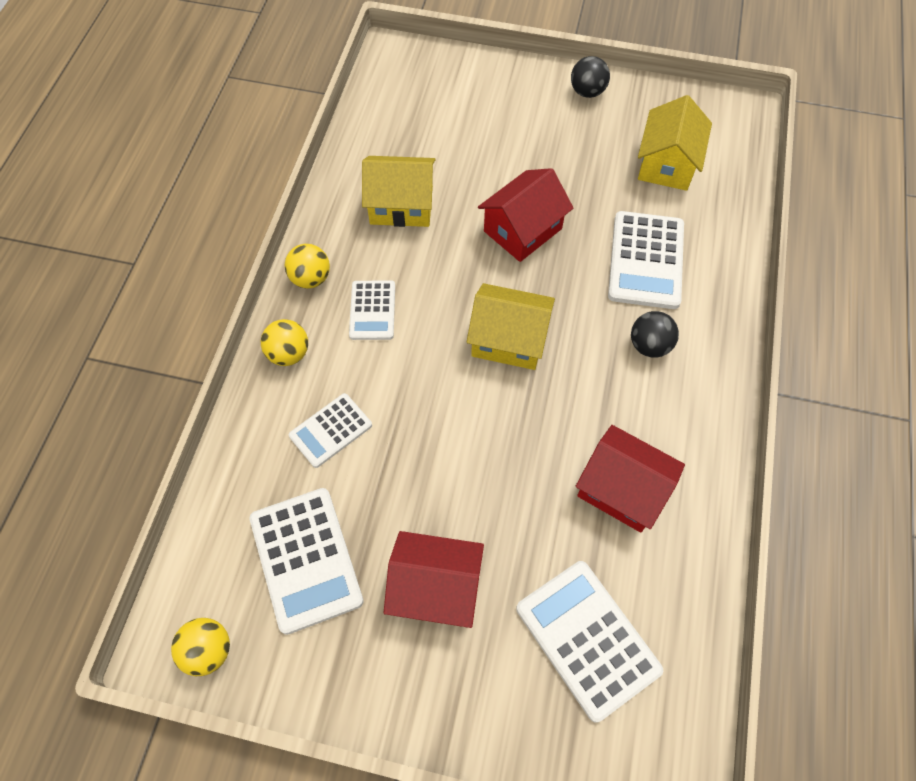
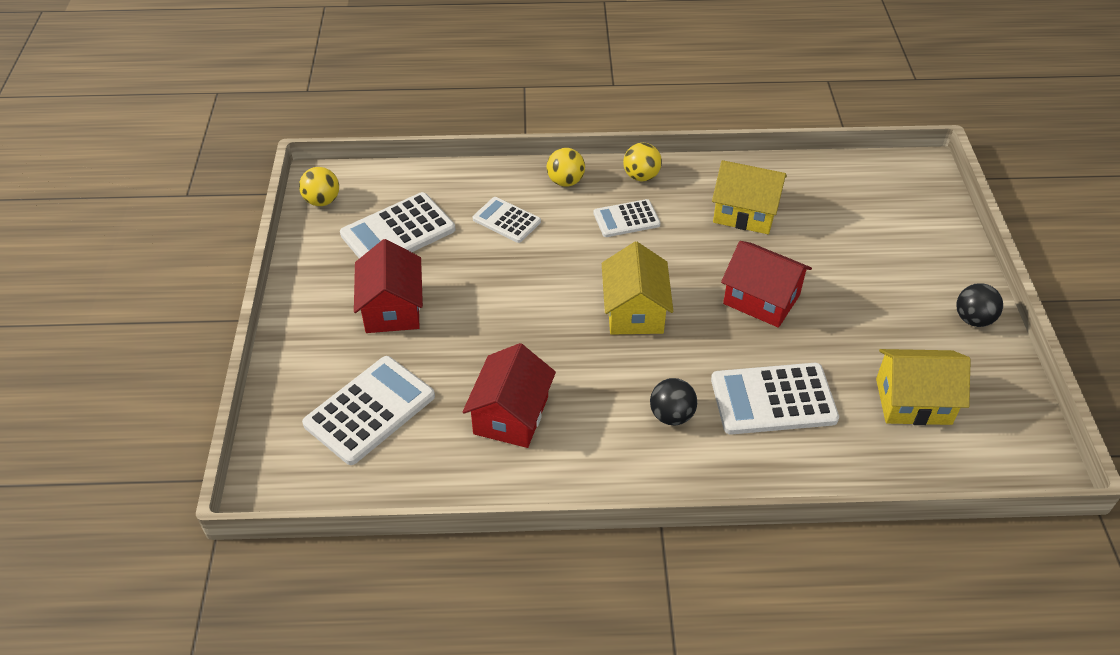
camera: 75 degrees right, 15 degrees down
(401, 205) = (745, 213): yellow house -> yellow house turned 60 degrees counterclockwise

